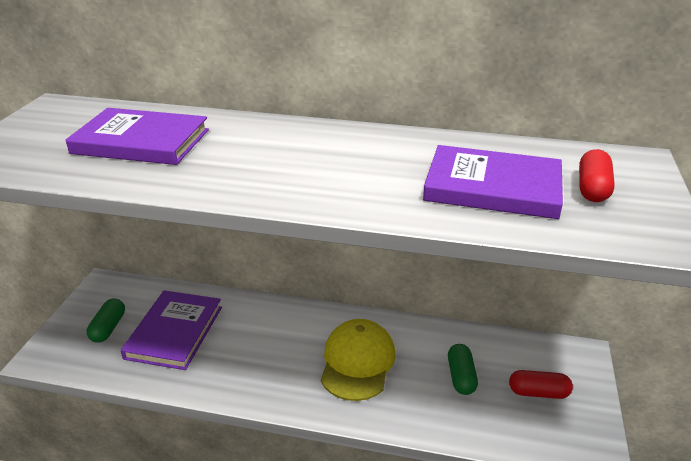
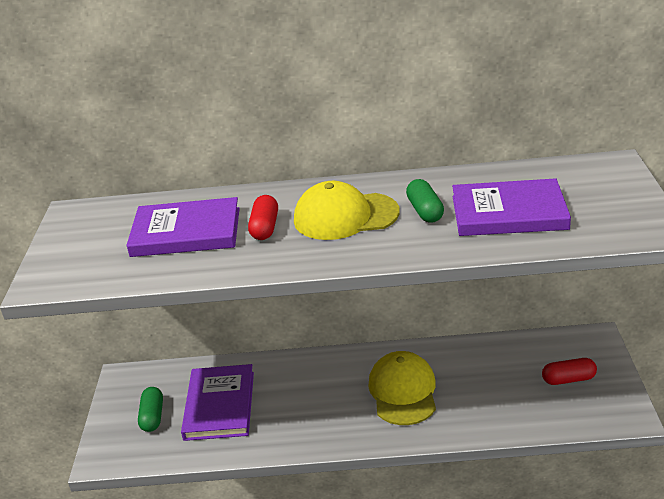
camera: 10 degrees left, 0 degrees up
(310, 157) = (345, 216): none -> yellow cap
(461, 377) = (498, 382): green capsule -> green capsule (425, 211)
(592, 188) = (586, 198): red capsule -> red capsule (265, 227)

